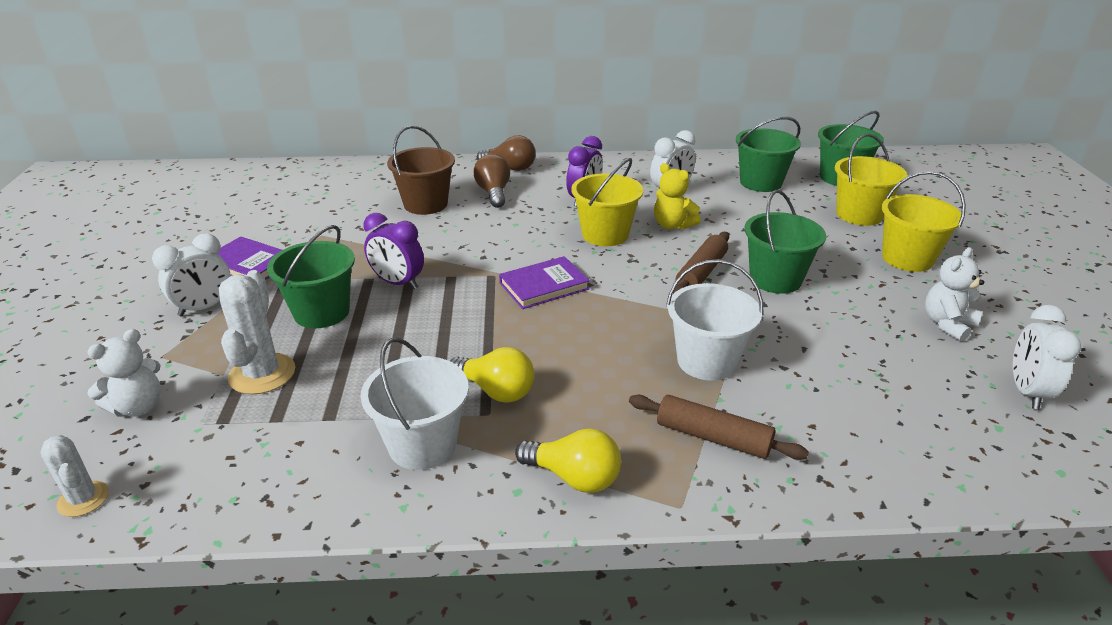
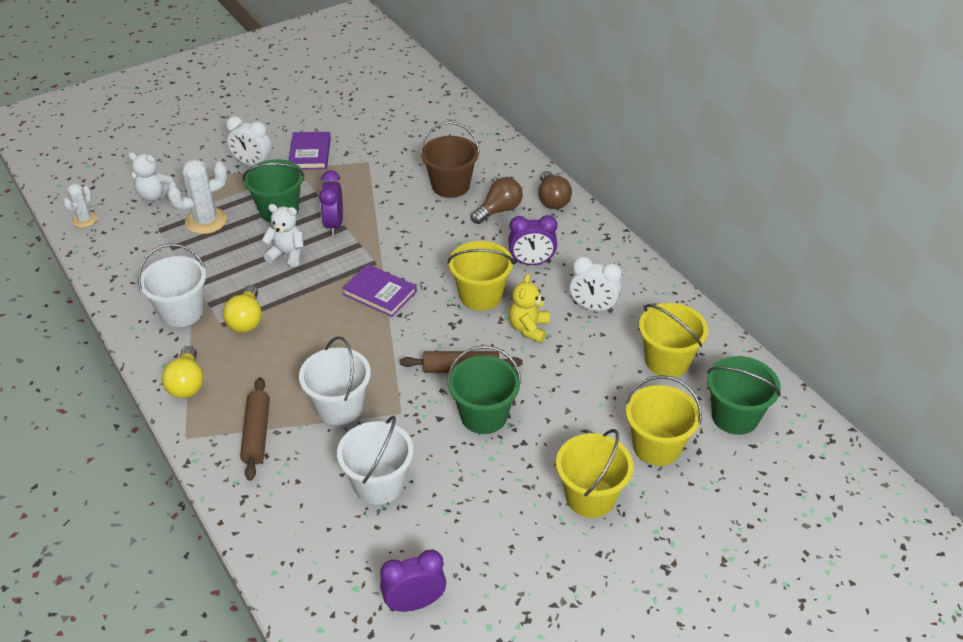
camera: 60 degrees right, 10 degrees up
(760, 182) = (667, 361): green bucket -> yellow bucket
(843, 367) = (378, 484): none -> white bucket
(947, 324) = (487, 540): white teddy bear -> white teddy bear (287, 254)
(1026, 392) = (414, 603): white clock -> purple clock

